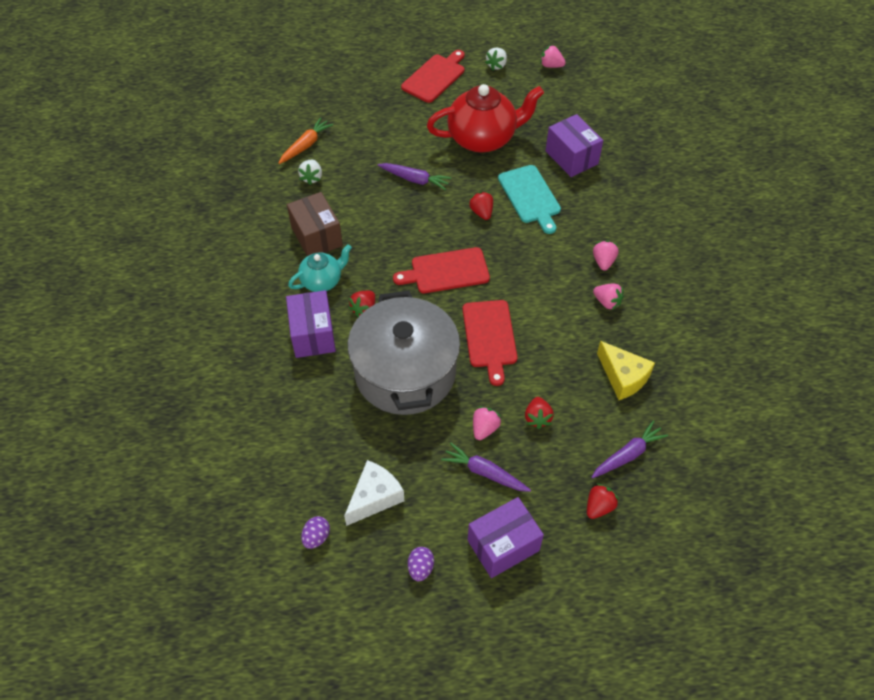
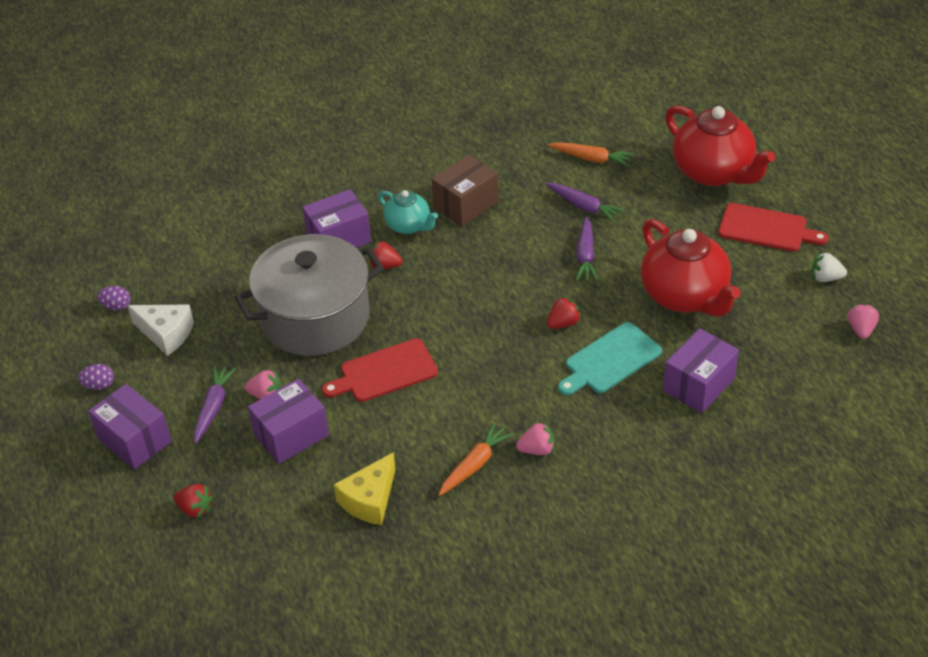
camera: 75 degrees right, 10 degrees down
(311, 177) = (546, 177): white strawberry -> none
(361, 84) = (713, 172): none -> red teapot
(446, 271) = (461, 315): red cutting board -> none
(537, 418) = (291, 435): red strawberry -> purple box
(607, 302) = (474, 465): pink strawberry -> orange carrot
(628, 454) = (266, 522): purple carrot -> purple carrot (584, 207)

